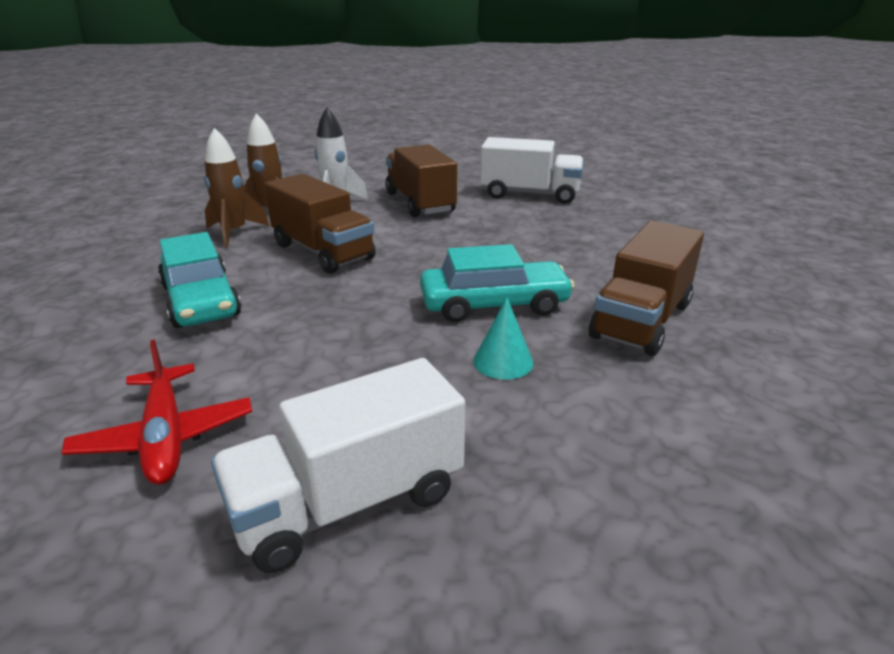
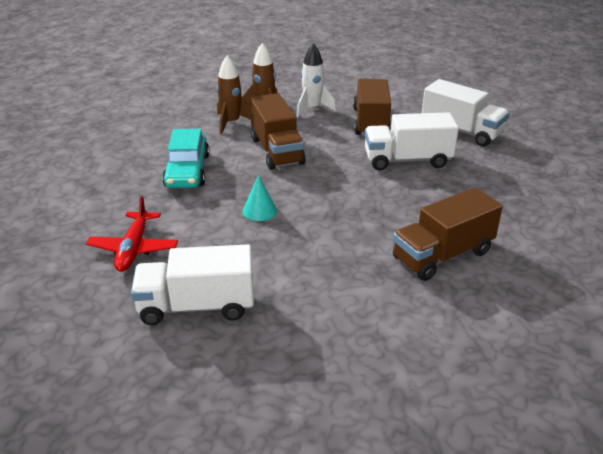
camera: 25 degrees right, 5 degrees up
(494, 304) = (355, 218): turquoise car -> none
(498, 231) = (407, 160): none -> white truck
(503, 361) = (329, 257): turquoise cone -> turquoise cone (259, 211)

